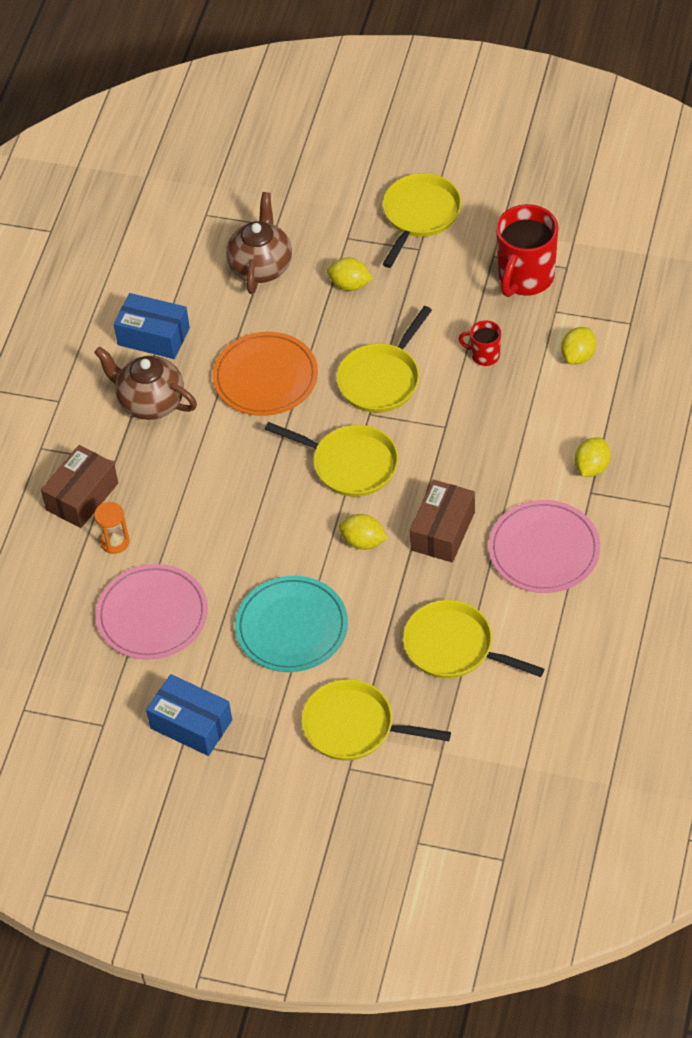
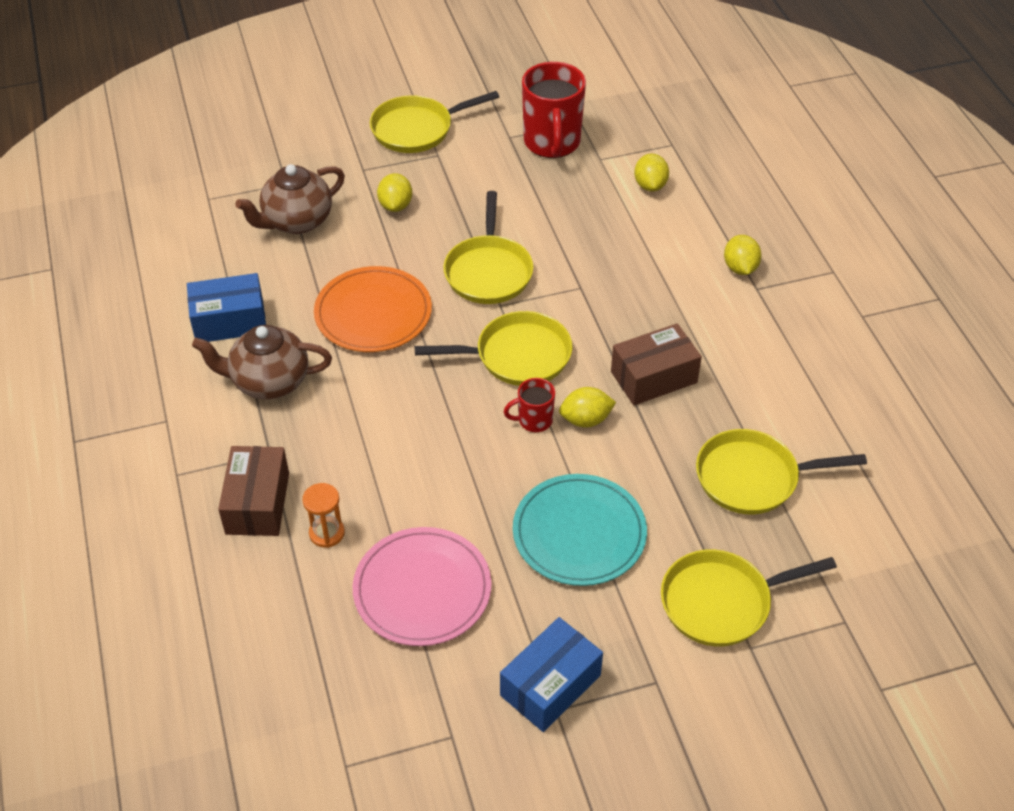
camera: 35 degrees left, 5 degrees down
(191, 724) = (550, 685): blue box -> blue box turned 45 degrees counterclockwise
(261, 266) = (297, 221): brown teapot -> brown teapot turned 105 degrees counterclockwise
(350, 285) = (395, 205): yellow lemon -> yellow lemon turned 75 degrees counterclockwise
(419, 215) = (417, 129): yellow pan -> yellow pan turned 105 degrees counterclockwise
(443, 531) = (654, 377): brown box -> brown box turned 75 degrees clockwise
(484, 355) = (567, 216): red mug -> red mug (534, 420)
(544, 550) = (759, 354): pink plate -> none

